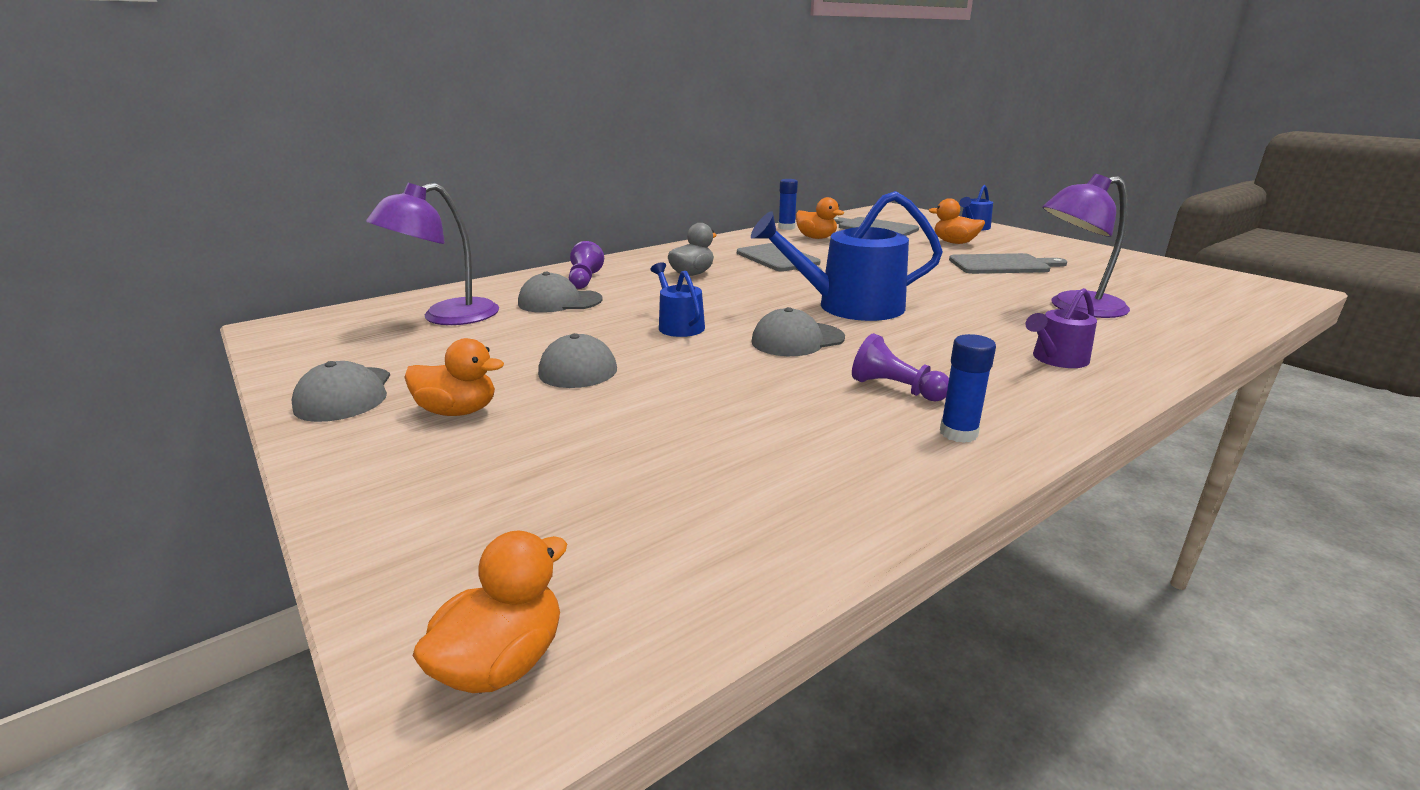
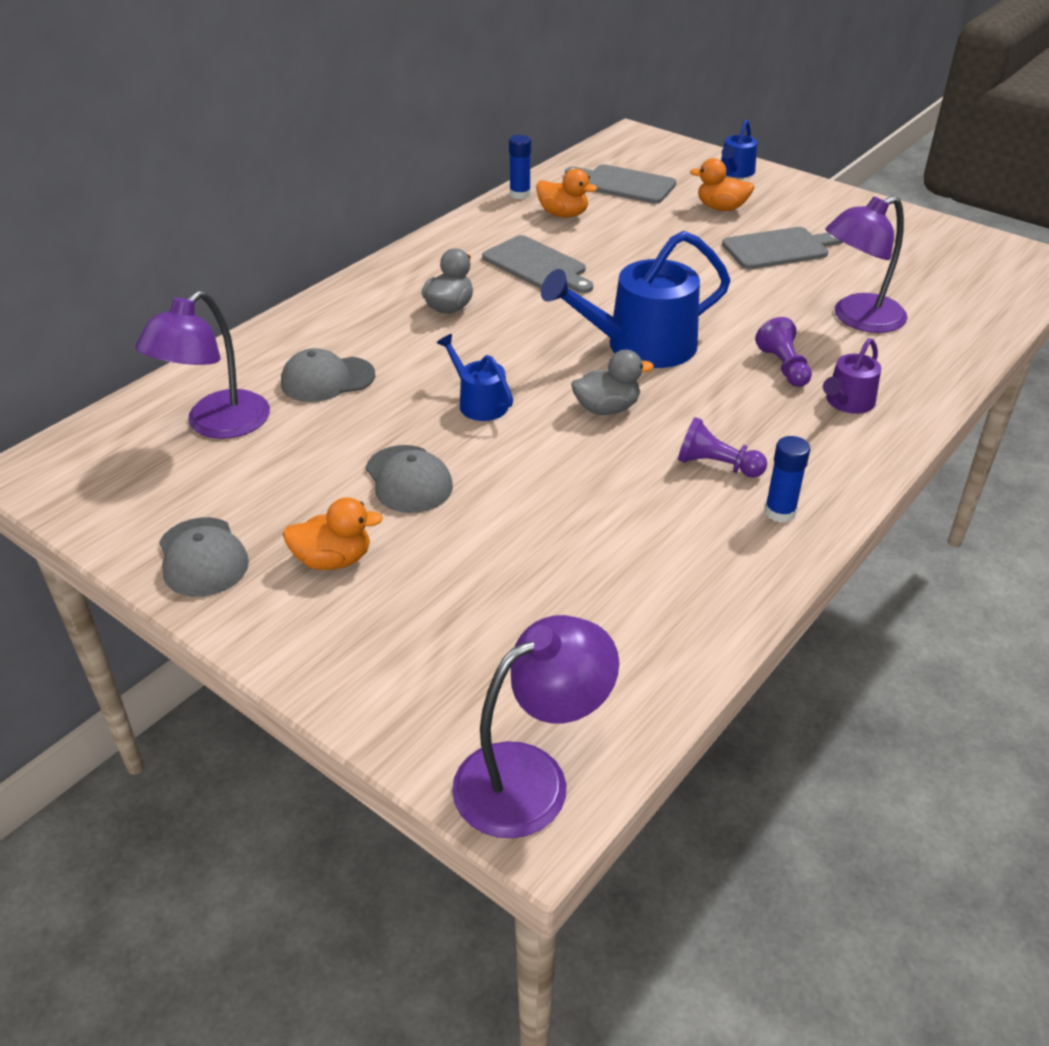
camera: 15 degrees left, 15 degrees up
(502, 662) = (531, 777): orange duck -> purple lamp
(584, 280) = (331, 335): purple pawn -> purple pawn (783, 367)
(797, 340) = (607, 408): grey cap -> grey duck

